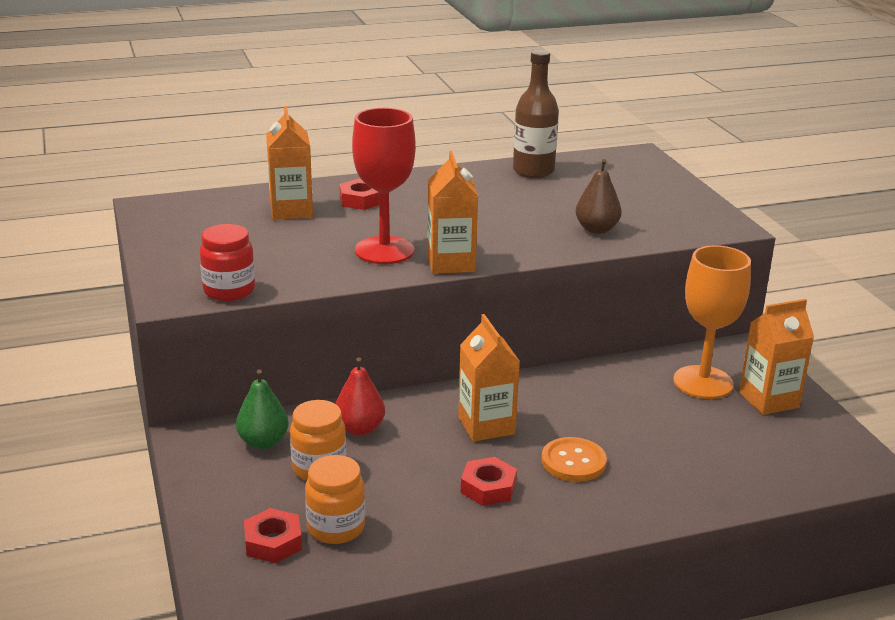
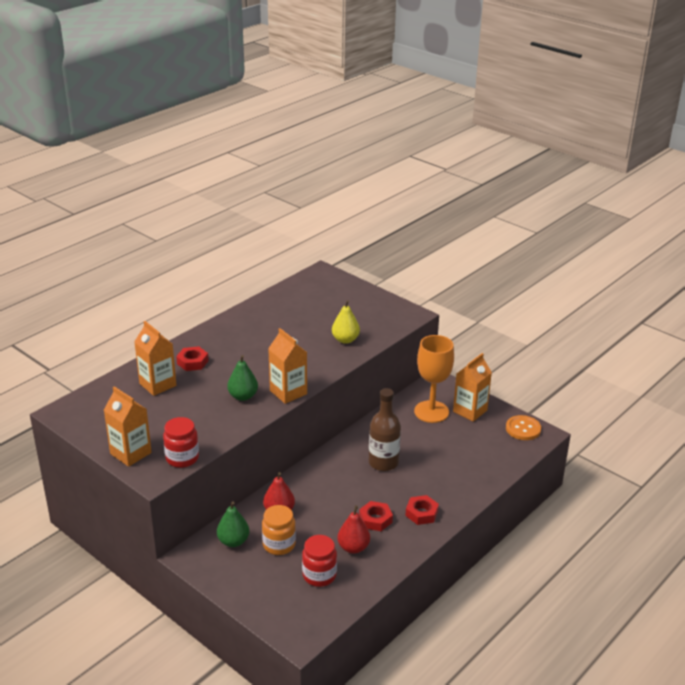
camera: 30 degrees left, 5 degrees up
(273, 542) = (294, 598): red nut -> red nut (421, 513)
(336, 528) = (319, 575): orange jar -> red jar
(384, 250) = (243, 396): red goblet -> green pear
(420, 511) = (353, 547): none -> red pear
(486, 425) = (344, 482): orange carton -> orange carton (130, 453)
(533, 171) = (273, 305): brown bottle -> brown bottle (383, 462)
(573, 462) = (404, 486): orange button -> orange button (523, 429)
(596, 229) = (345, 340): brown pear -> yellow pear

